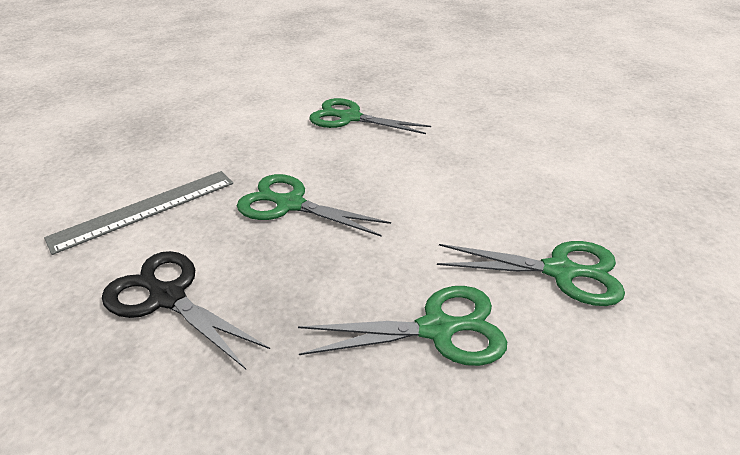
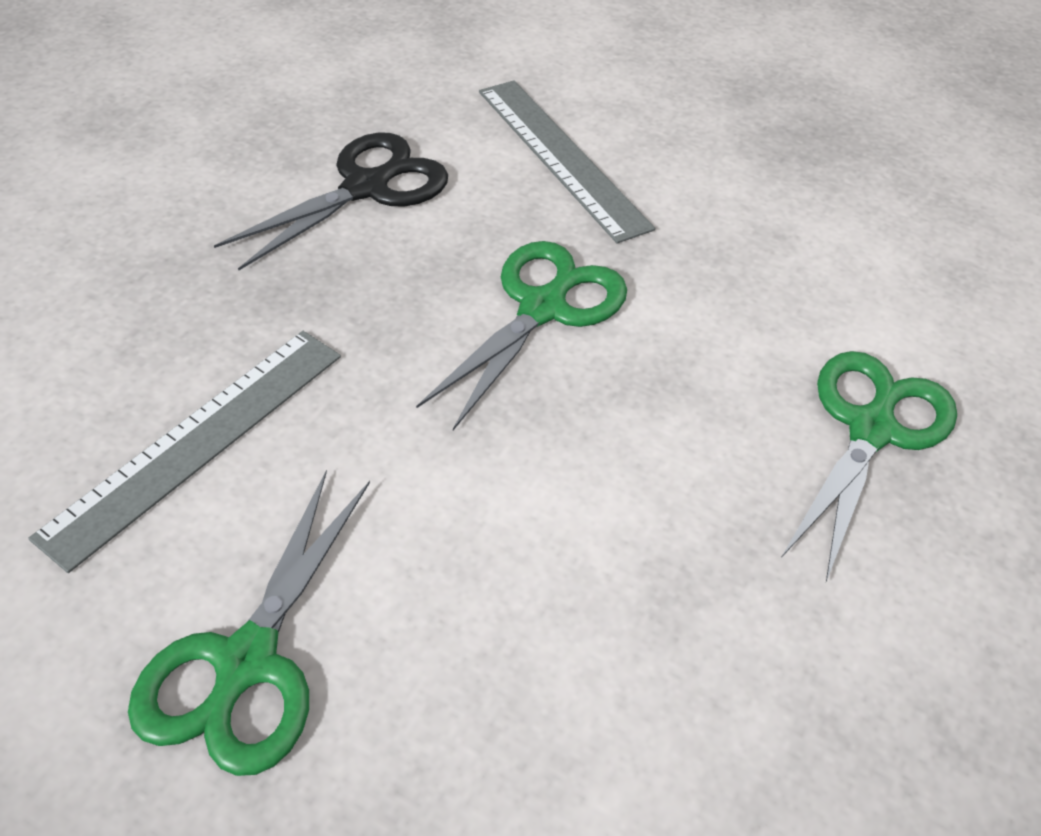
camera: 95 degrees right, 10 degrees up
(436, 329) = (197, 442): green scissors -> grey ruler

